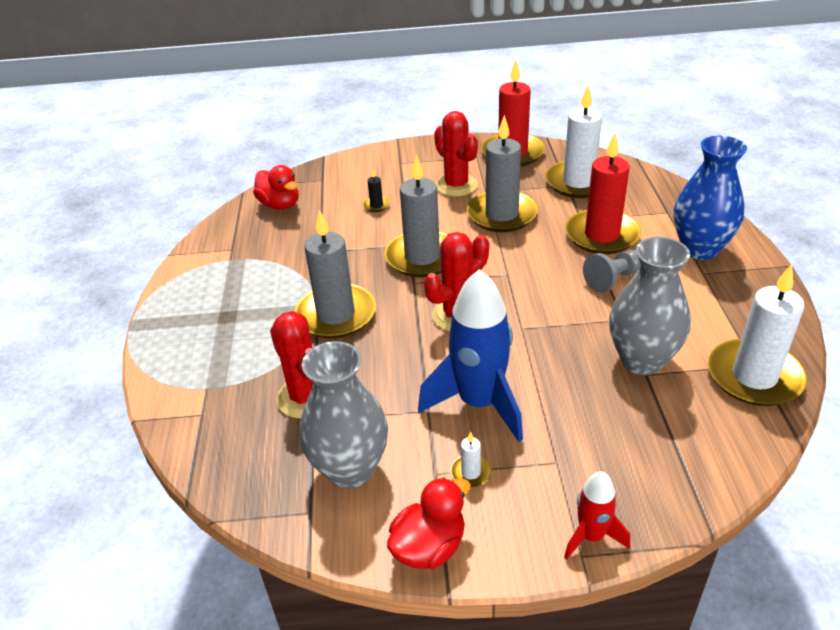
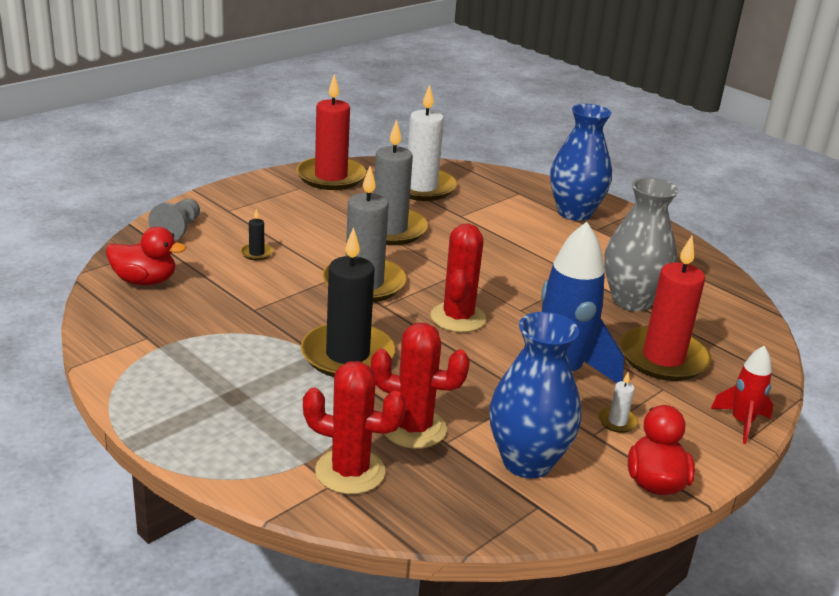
camera: 45 degrees left, 10 degrees down
(336, 314) = (347, 355): grey candle -> black candle
(350, 469) = (527, 462): grey vase -> blue vase
(456, 185) = (314, 216): red cactus -> red cactus (350, 471)
(602, 235) = (492, 223): red candle -> red candle (663, 358)
(613, 279) = (542, 252): grey pawn -> grey pawn (178, 230)
(754, 376) = (710, 285): white candle -> none

